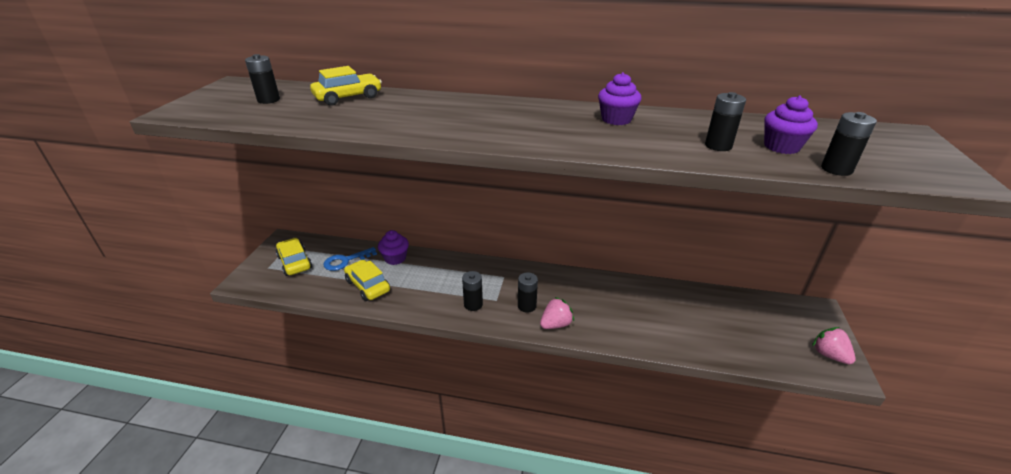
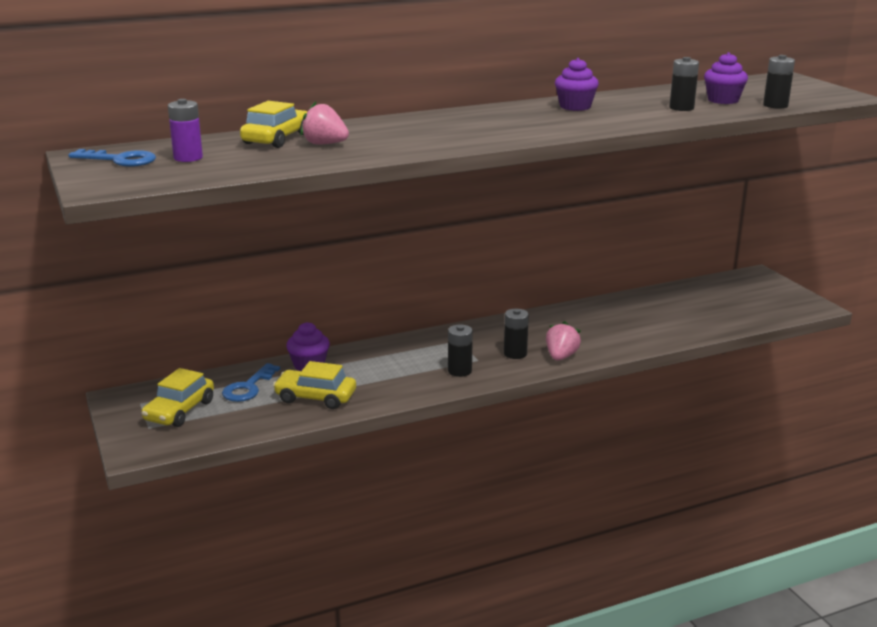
camera: 35 degrees left, 10 degrees down
(236, 92) = (120, 160): none -> blue key
(268, 100) = (188, 158): black battery -> purple battery
(295, 262) = (179, 411): yellow car -> yellow car turned 90 degrees counterclockwise
(829, 355) = (793, 301): pink strawberry -> pink strawberry (324, 144)

